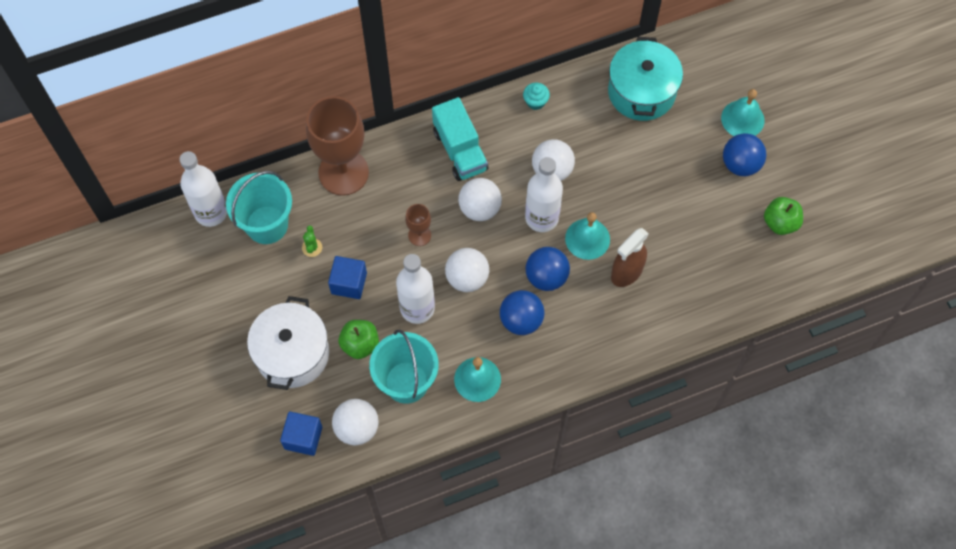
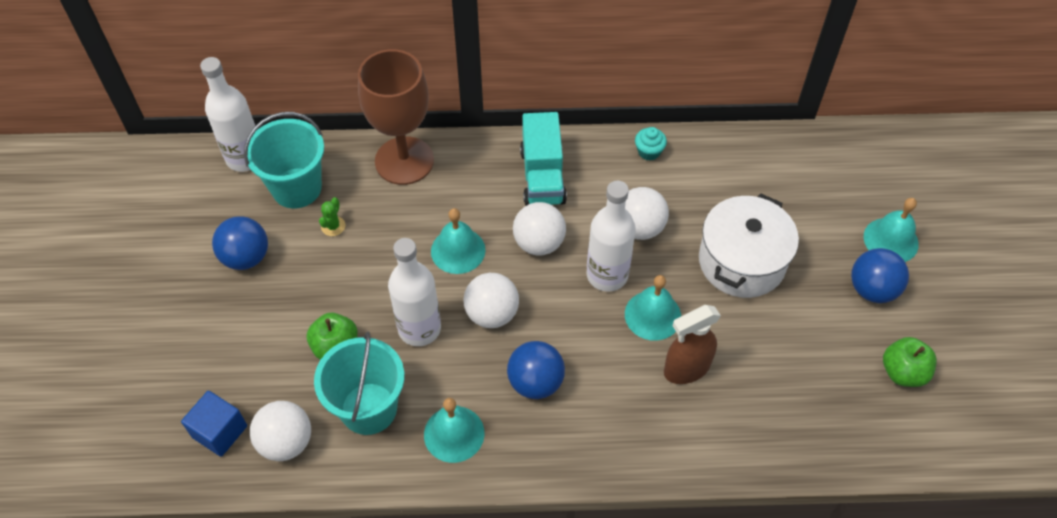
camera: 20 degrees right, 10 degrees down
(292, 353) = (255, 332): white pot -> white pot (741, 261)
(349, 283) = (355, 276): blue cube -> none
(419, 235) = (458, 250): brown goblet -> turquoise bell
(546, 277) = (586, 342): blue ball -> blue ball (246, 257)
(641, 92) = (776, 176): turquoise pot -> none

